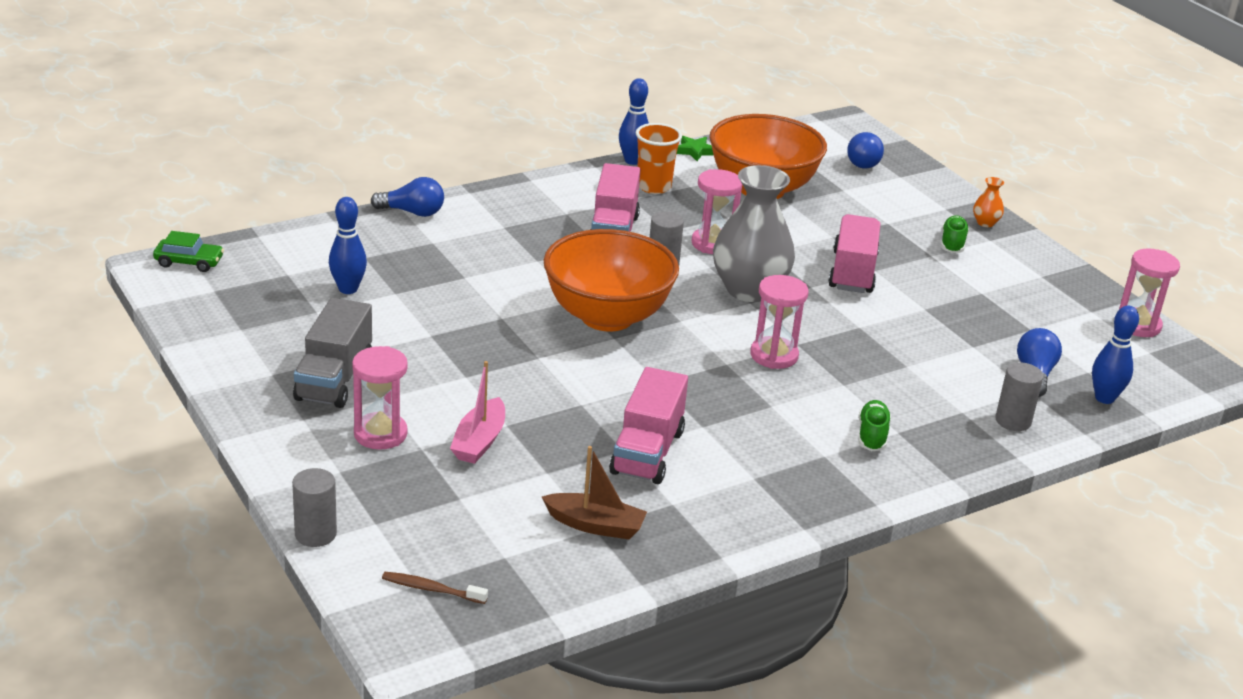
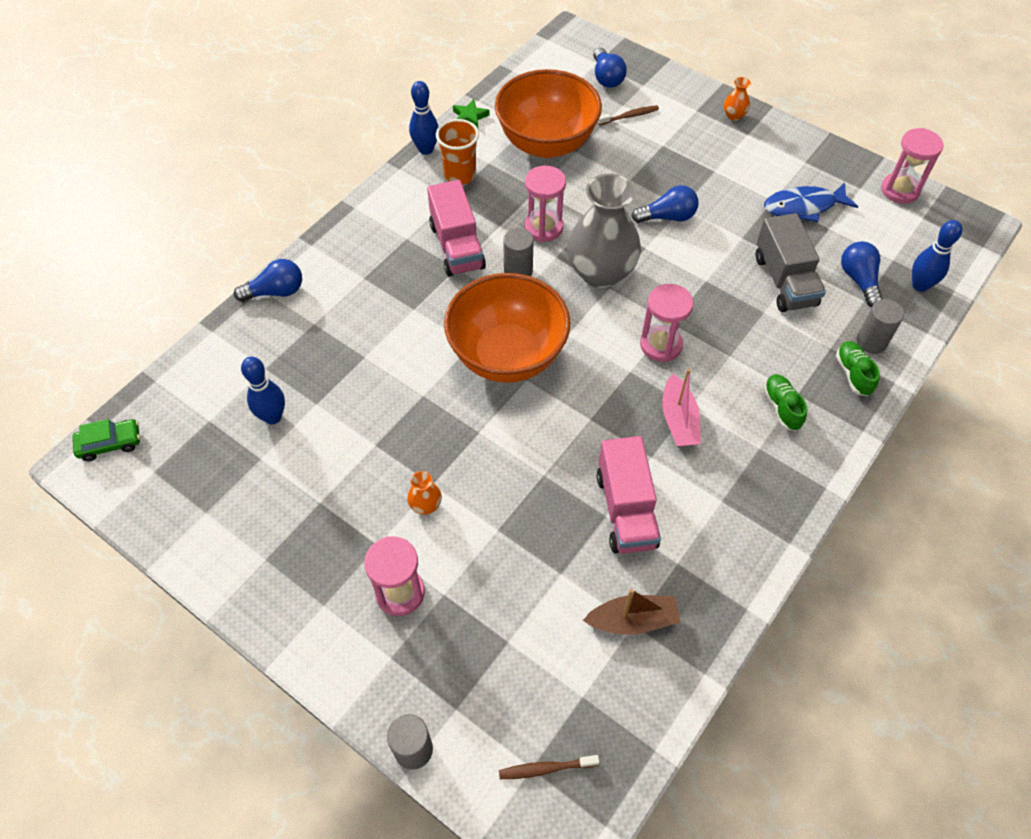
camera: 20 degrees left, 25 degrees up
(334, 379) = (323, 540): grey truck -> grey truck (784, 281)
(449, 387) = (425, 505): none -> orange vase
(479, 441) = (486, 561): pink boat -> pink boat (678, 420)
(852, 272) = (667, 217): pink truck -> blue light bulb
(866, 193) = (629, 116): none -> brown toothbrush
(952, 243) = (723, 150): green shoe -> green shoe (853, 374)
(1013, 306) = (803, 207): none -> blue fish

